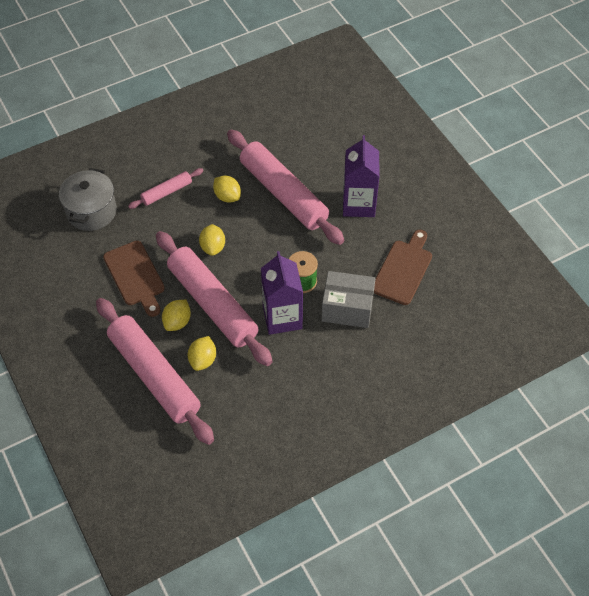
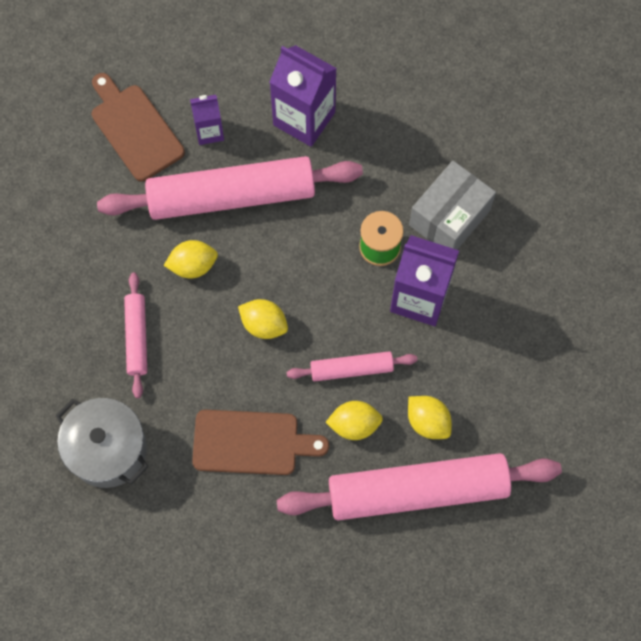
camera: 60 degrees left, 15 degrees up
(177, 322) = (354, 424): yellow lemon -> yellow lemon turned 60 degrees counterclockwise
(212, 304) = (351, 369): pink rolling pin -> pink rolling pin, size x0.48
(316, 164) = (209, 131): none -> purple carton
(403, 269) = (431, 125): brown cutting board -> brown cutting board (135, 129)

